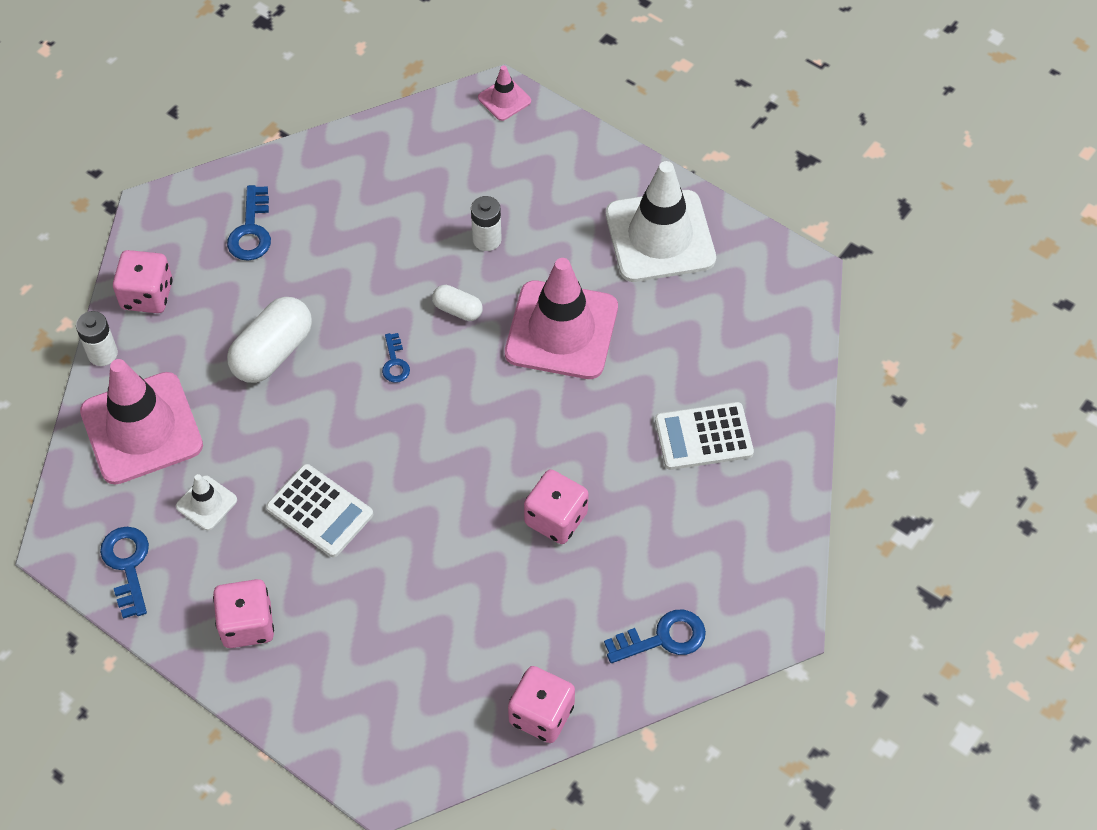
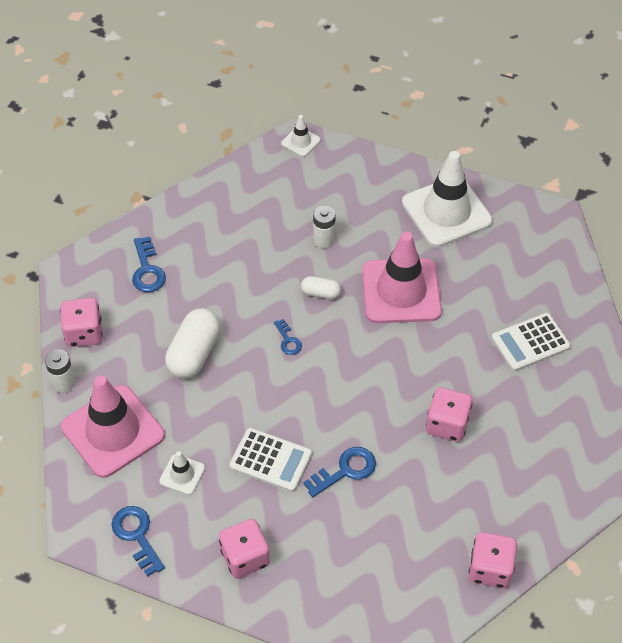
camera: 15 degrees left, 5 degrees down
(504, 99) = (301, 142): pink traffic cone -> white traffic cone
(663, 638) = (557, 491): blue key -> blue key (345, 470)

